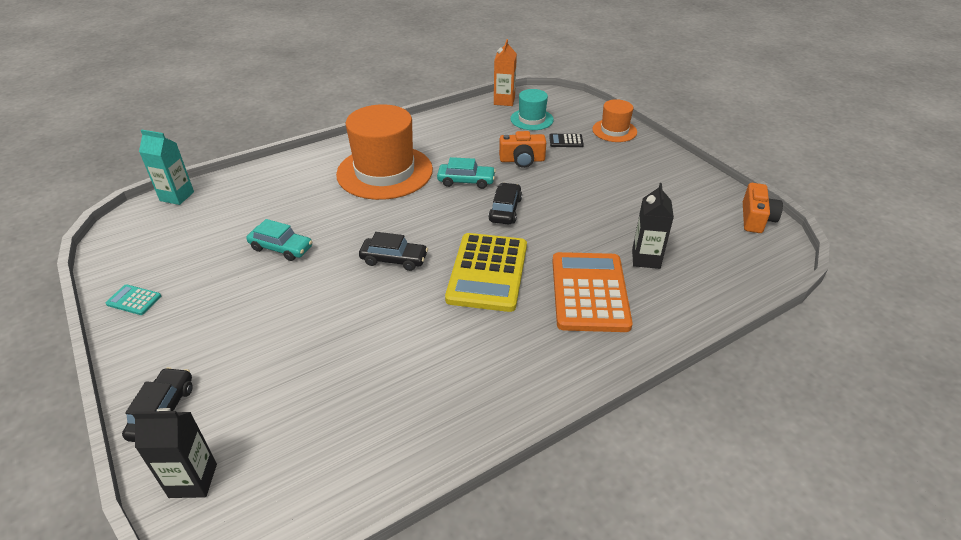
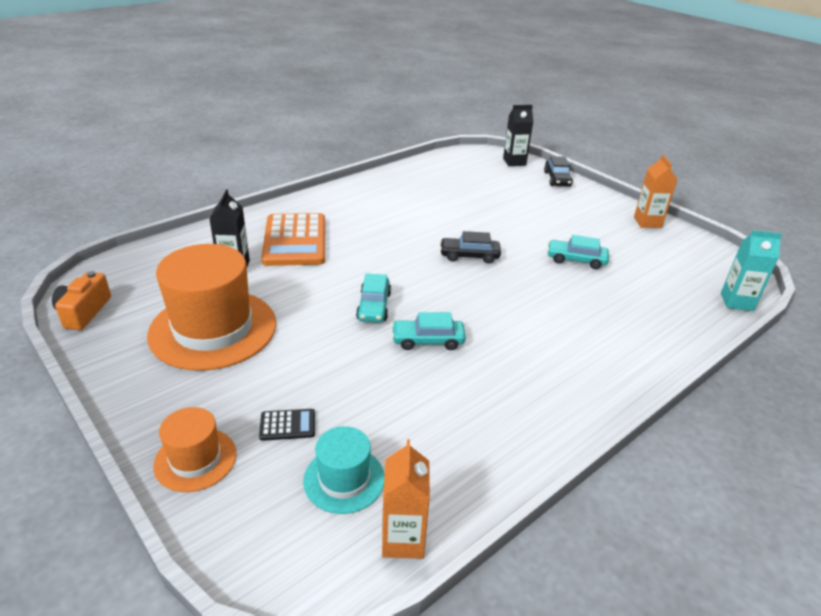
camera: 170 degrees right, 5 degrees down
(134, 300) = (647, 222): turquoise calculator -> orange carton
(385, 172) = (536, 347): orange hat -> orange hat (213, 329)
(488, 272) = (383, 250): yellow calculator -> none
(505, 210) = (374, 306): black car -> turquoise car
(522, 160) = (358, 380): orange camera -> none

